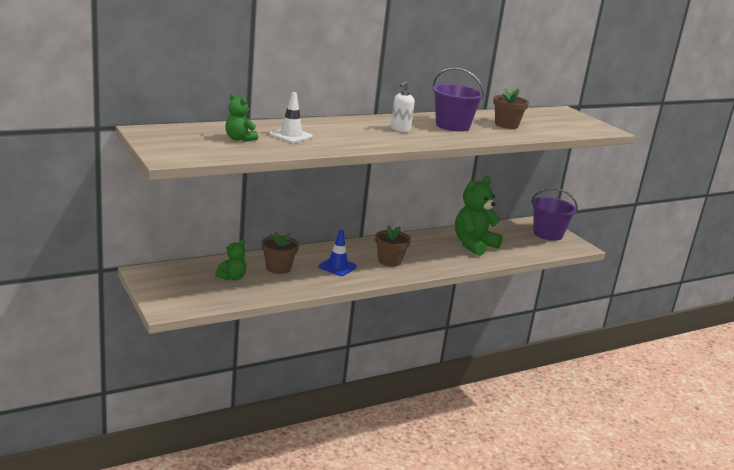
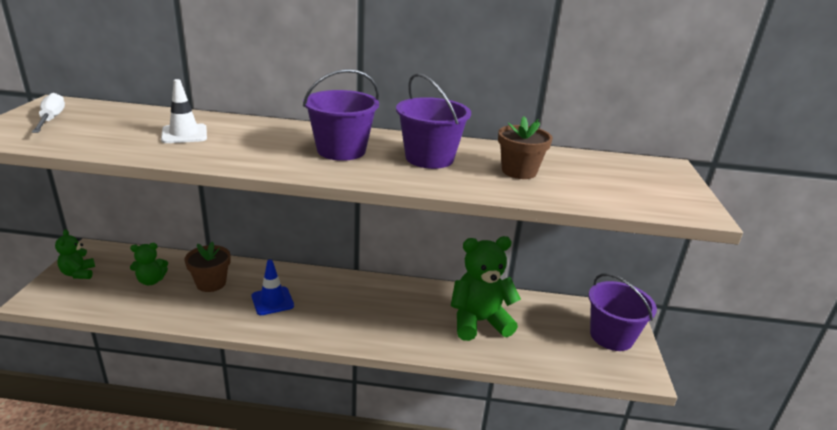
camera: 35 degrees right, 5 degrees up
(179, 141) = (51, 119): none -> white screwdriver
(239, 139) = (118, 128): green teddy bear -> green teddy bear (78, 273)
(389, 261) = (341, 312): brown flower pot -> none
(400, 129) = (341, 150): white soap dispenser -> purple bucket

